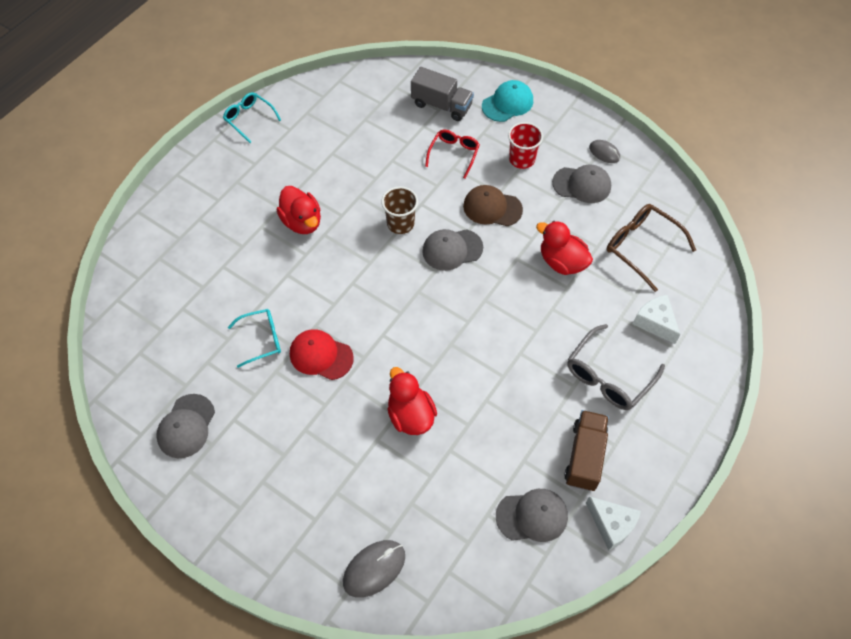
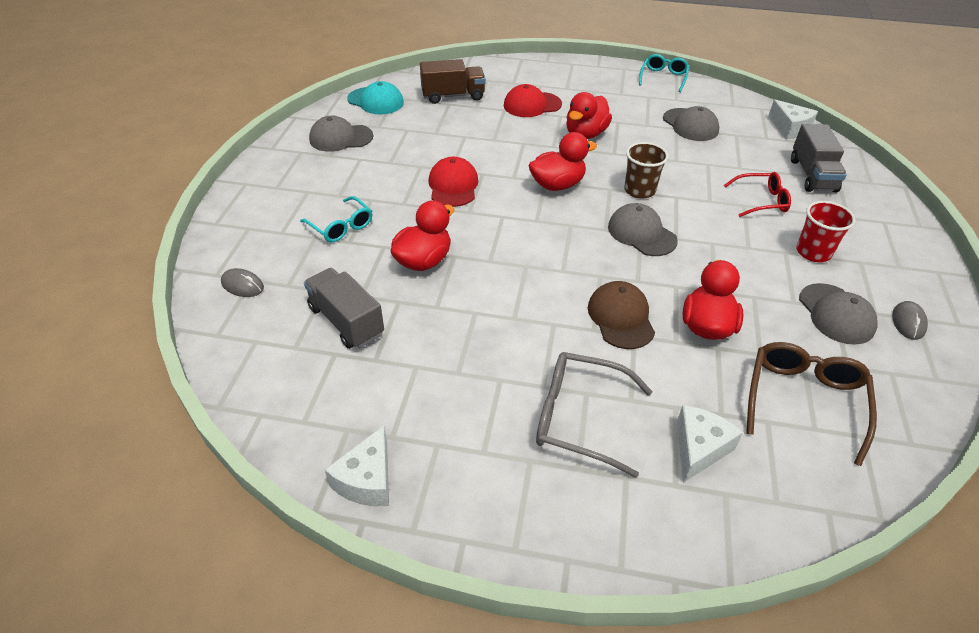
camera: 65 degrees right, 15 degrees down
(229, 240) = (532, 105): none -> red cap
(261, 339) = (447, 149): turquoise glasses -> turquoise glasses (341, 226)
(362, 277) = (557, 185): none -> red duck
(374, 569) = (242, 285): grey mouse -> grey mouse, size x0.63
(377, 81) = (789, 128): none -> white cheese
(456, 496) = (346, 321): none -> grey truck
(492, 208) = (723, 248): brown cap -> brown cap (621, 317)
(507, 103) = (875, 220): turquoise cap -> turquoise cap (376, 101)
(532, 516) = (348, 394): grey cap -> grey cap (690, 125)
(584, 456) = (450, 424): brown truck -> brown truck (453, 96)

